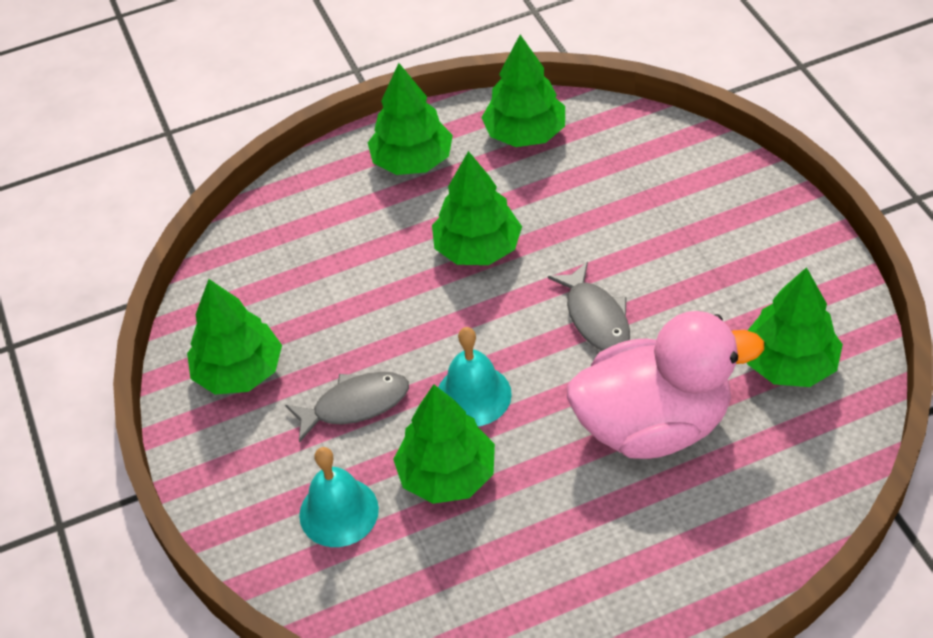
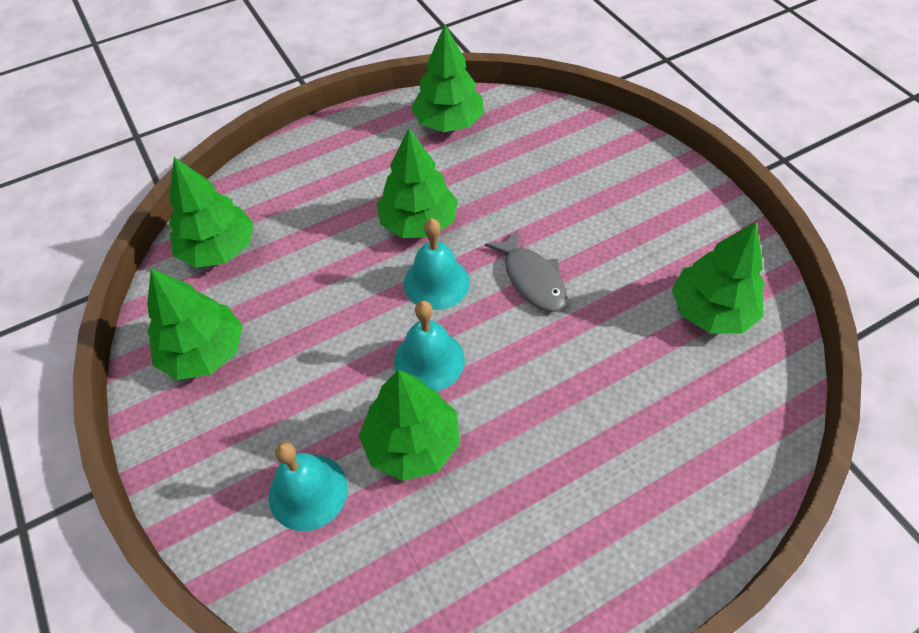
camera: 10 degrees left, 5 degrees up
(355, 405) = (317, 378): grey fish -> none
(412, 161) = (353, 150): green tree -> green tree (218, 249)
(490, 315) = (436, 282): none -> turquoise bell
(653, 424) = (600, 377): pink duck -> none

